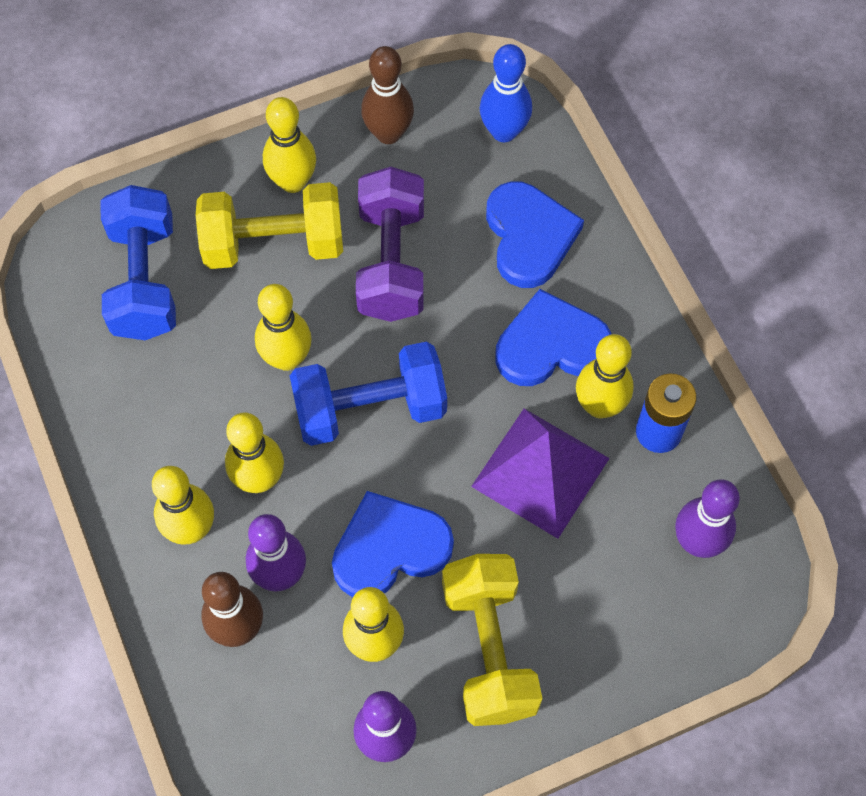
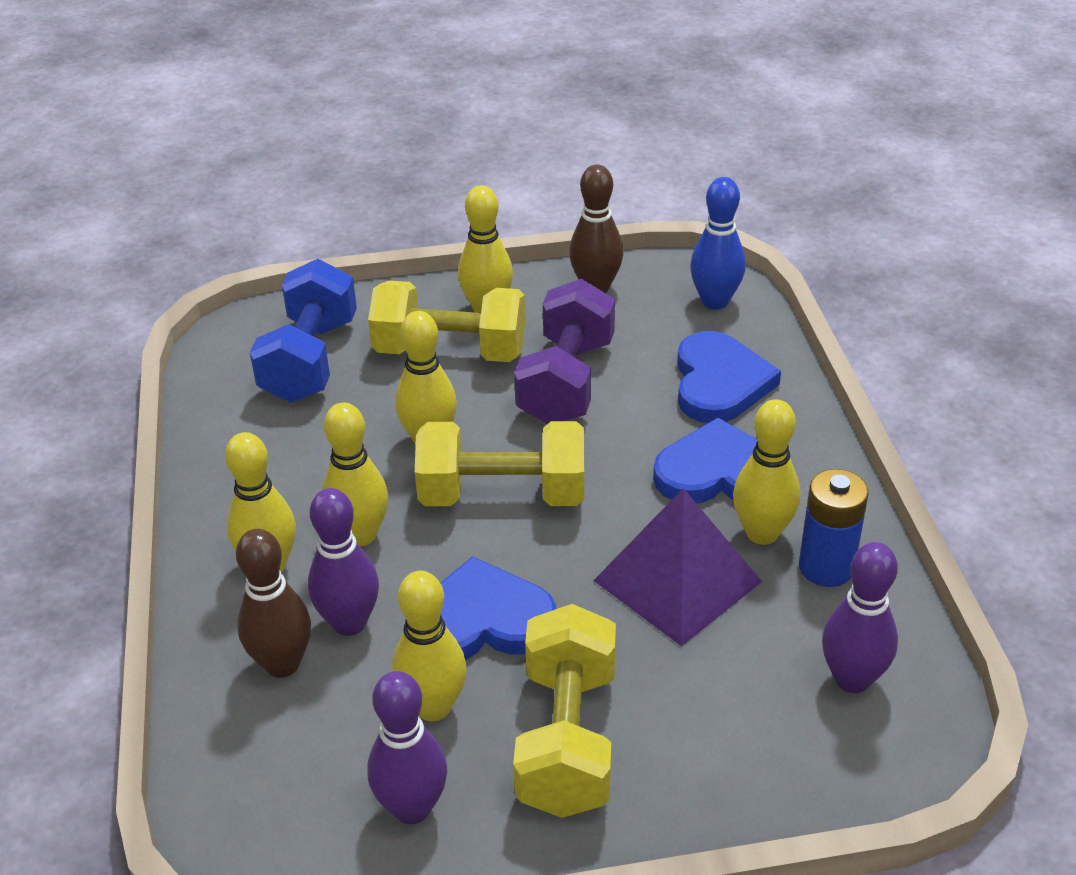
camera: 15 degrees right, 25 degrees down
(370, 409) = (502, 495): blue dumbbell -> yellow dumbbell

